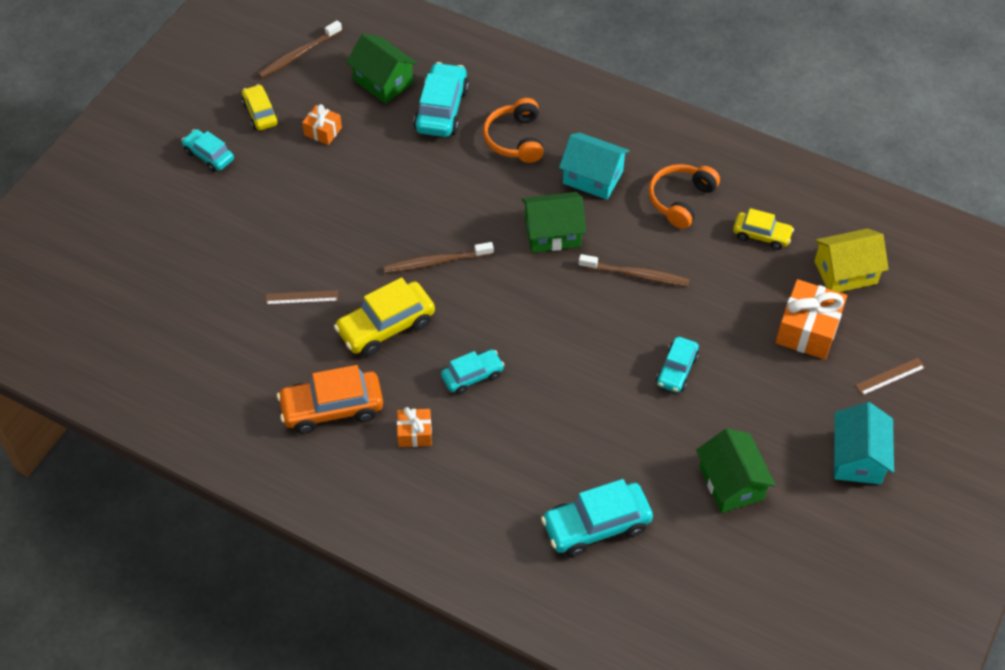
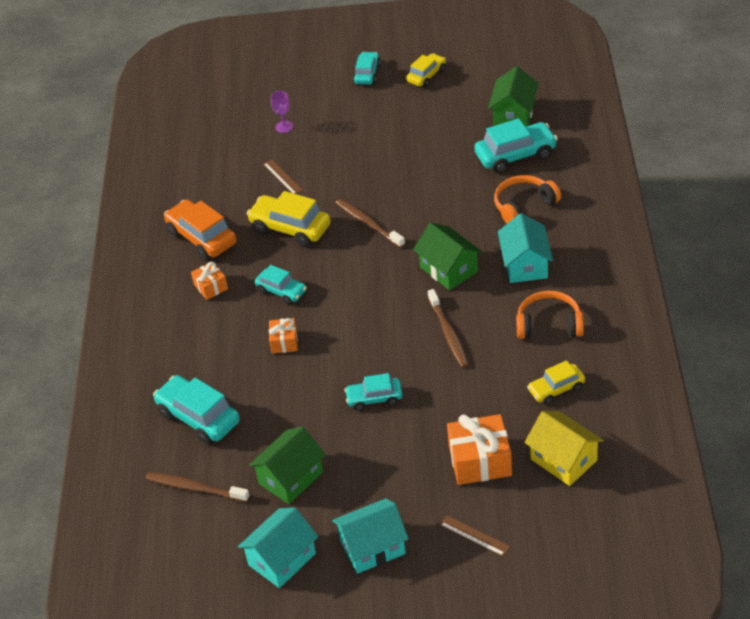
camera: 65 degrees right, 10 degrees down
(223, 260) = (284, 127): none -> purple goblet
(298, 55) = (498, 63): brown toothbrush -> brown toothbrush (194, 488)
(323, 131) = (438, 111): orange gift -> orange gift (284, 342)
(761, 235) = (556, 389): yellow car -> yellow car turned 75 degrees clockwise
(827, 536) = (282, 559): none -> turquoise house

